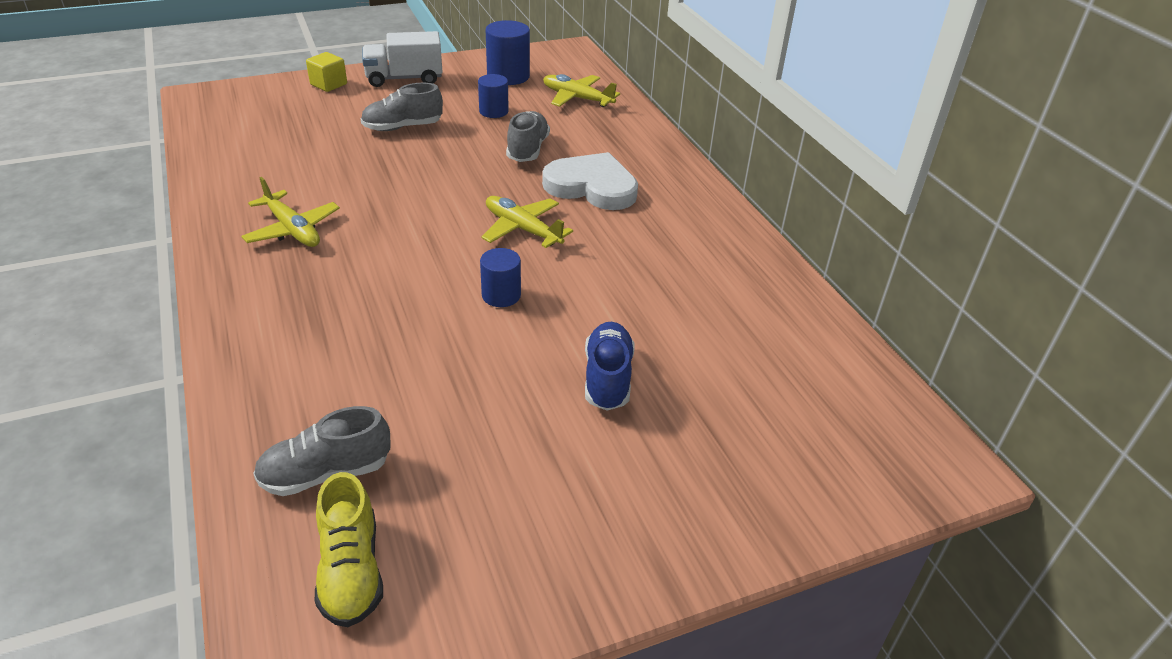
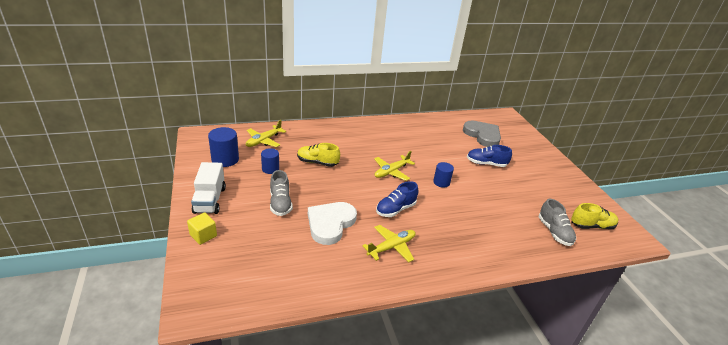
camera: 85 degrees left, 5 degrees down
(397, 234) = (395, 209): none -> blue shoe
(527, 149) = (317, 162): grey shoe -> yellow shoe
(592, 186) = (356, 149): white heart -> white heart (330, 224)
(763, 387) = (482, 135): none -> grey heart

